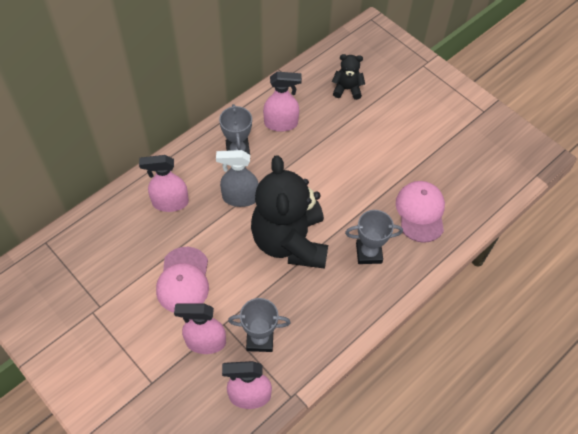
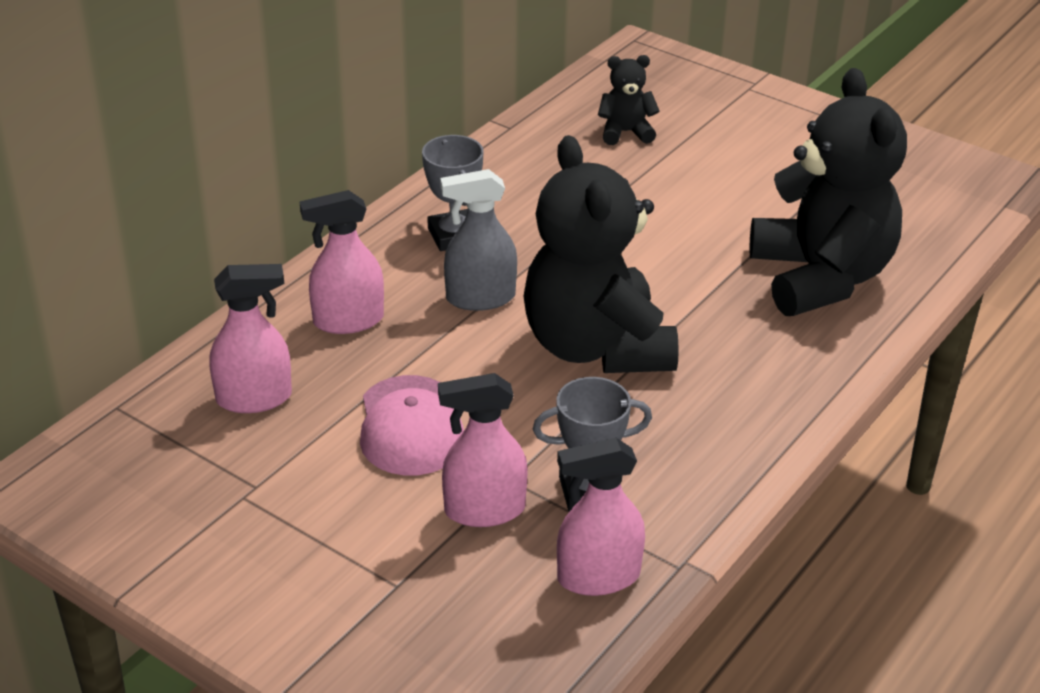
camera: 10 degrees left, 20 degrees down
(281, 123) = (521, 190): pink spray bottle -> pink spray bottle (254, 398)
(369, 253) = (748, 344): grey trophy -> none
(420, 212) = (821, 277): pink cap -> black teddy bear

